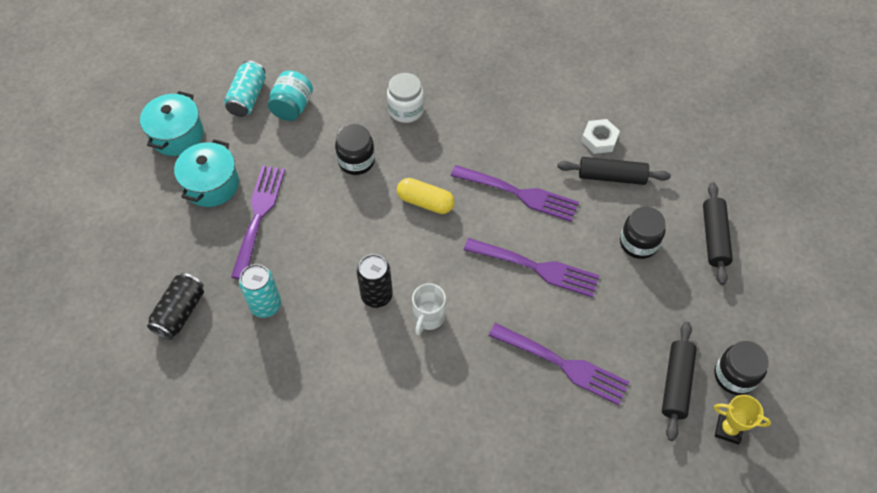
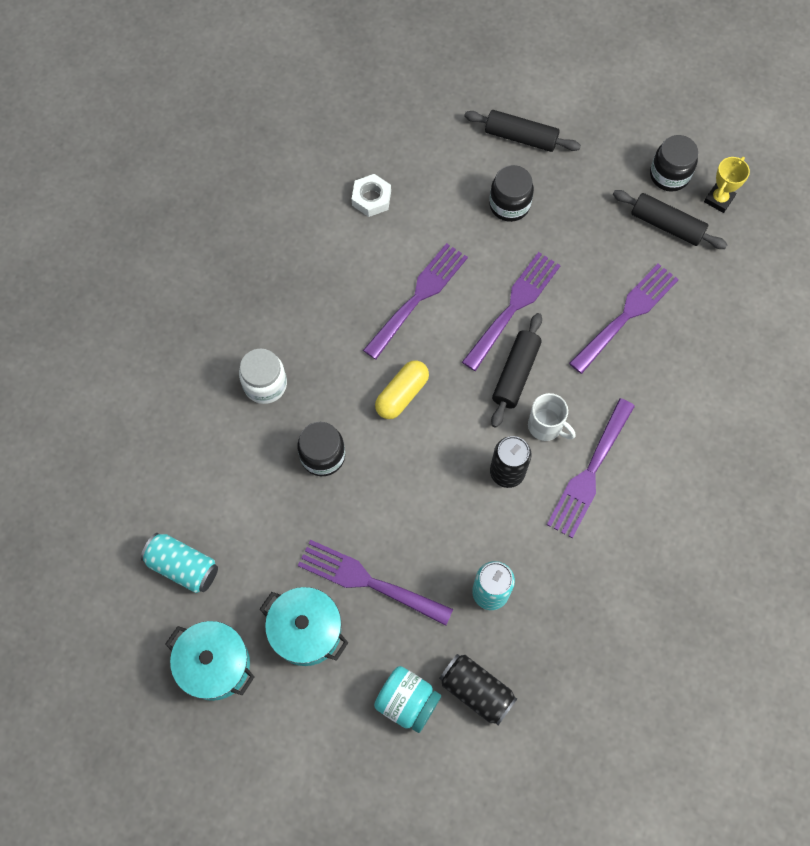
camera: 75 degrees left, 10 degrees up
(292, 107) = (217, 514): turquoise jar -> turquoise jar (407, 702)
(394, 363) = (590, 472): none -> purple fork
(611, 176) = (422, 202): black rolling pin -> black rolling pin (515, 374)

